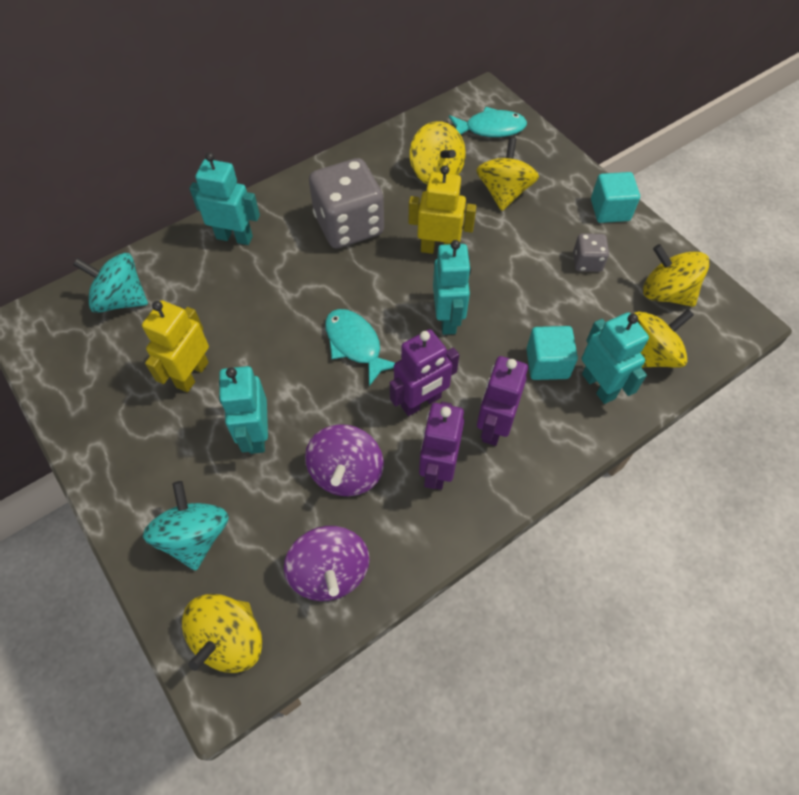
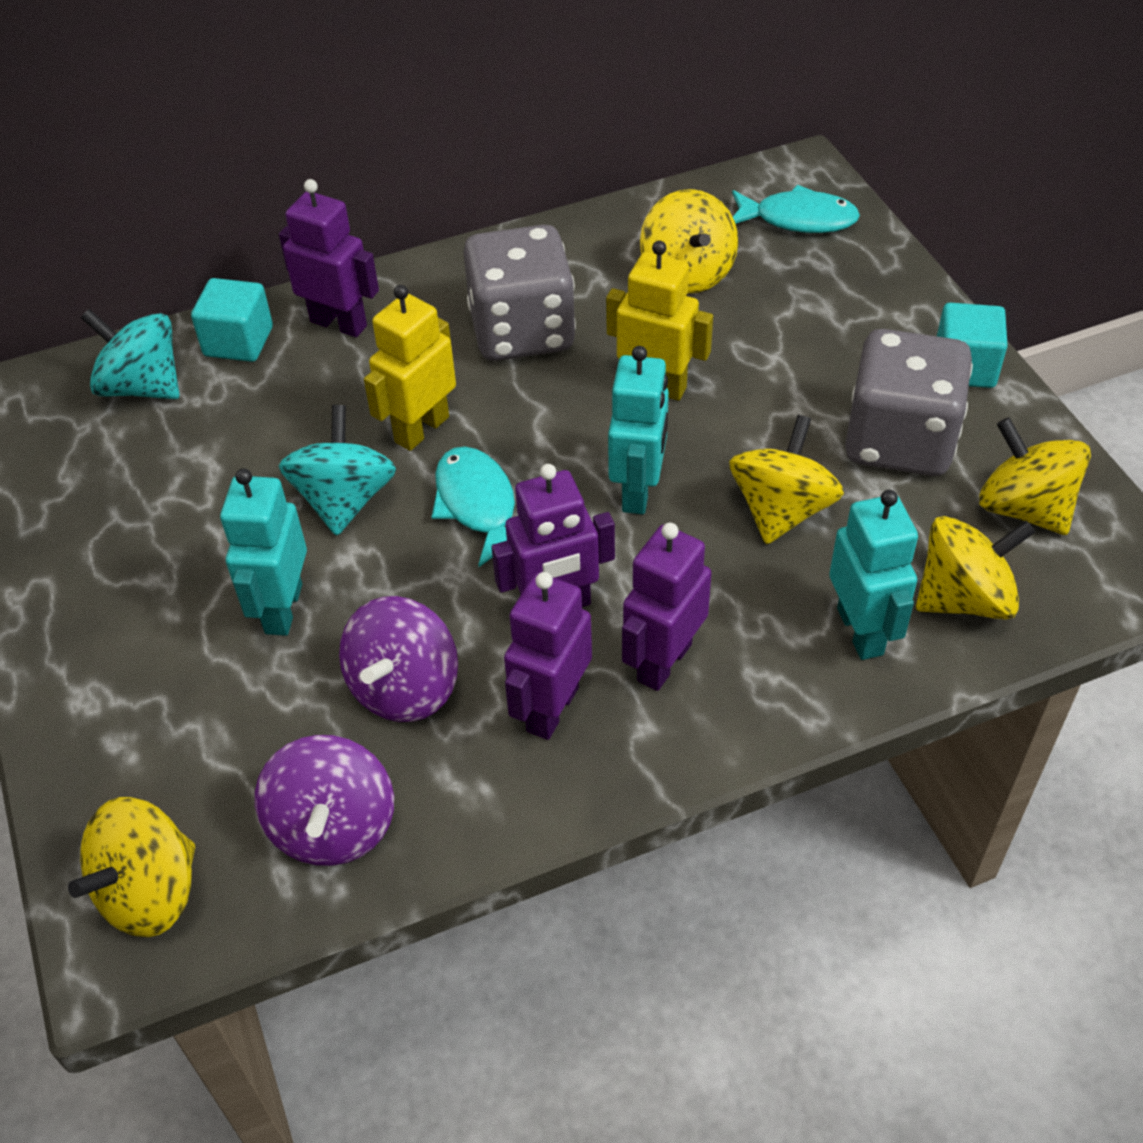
camera: 15 degrees right, 10 degrees down
(192, 374) = (213, 507): yellow robot -> yellow robot (421, 429)
(195, 536) = (145, 736): turquoise spinning top -> turquoise spinning top (344, 500)
(234, 237) = (339, 323): turquoise robot -> purple robot
(504, 192) = (790, 317): yellow spinning top -> yellow spinning top (781, 510)
(547, 363) = (783, 583): turquoise cube -> turquoise cube (238, 341)
(587, 262) = (899, 441): grey dice -> grey dice, size x2.12

